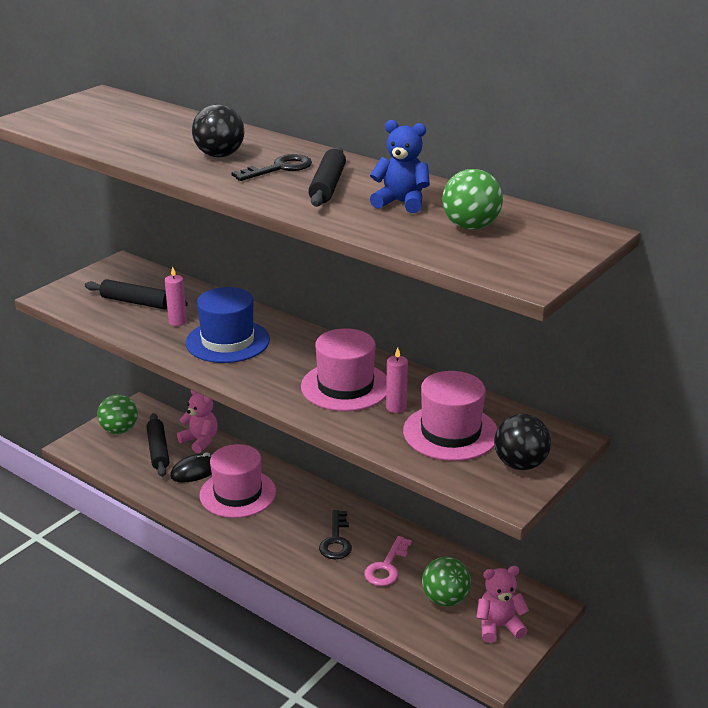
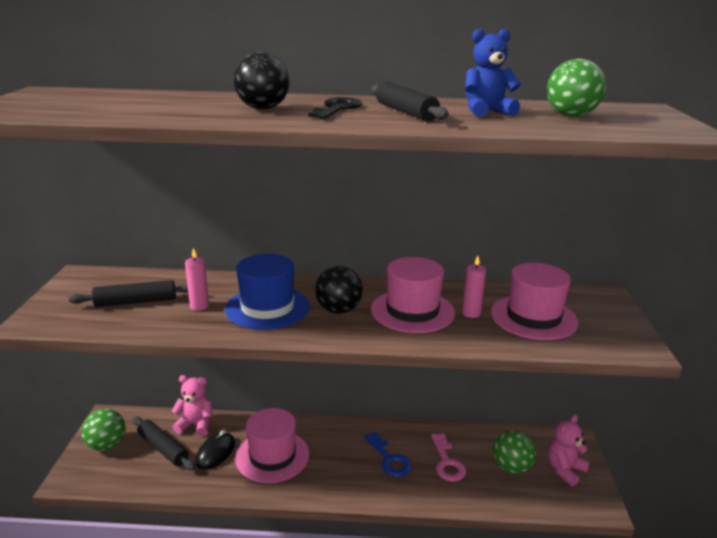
camera: 35 degrees left, 5 degrees down
(336, 540) = (389, 459): black key -> blue key
(520, 464) = (608, 322): black ball -> black ball (338, 310)

